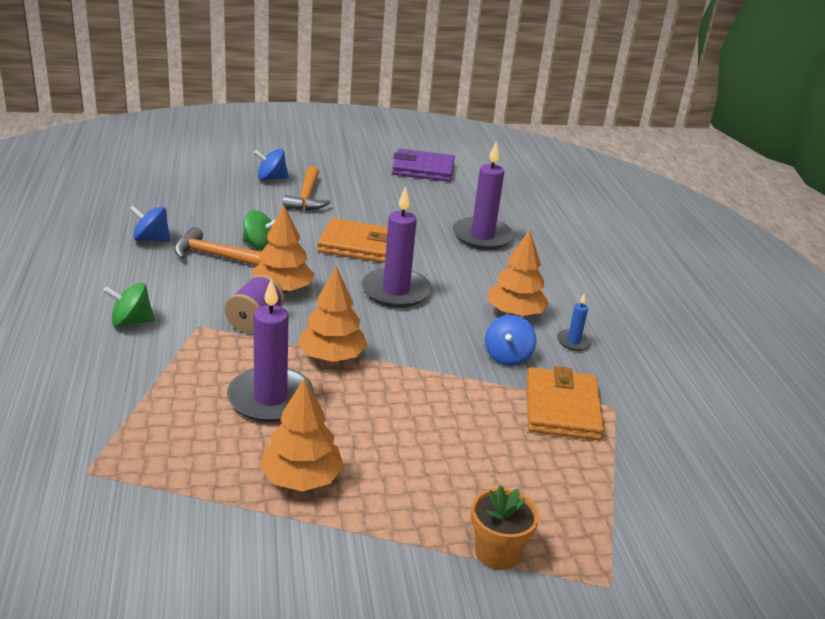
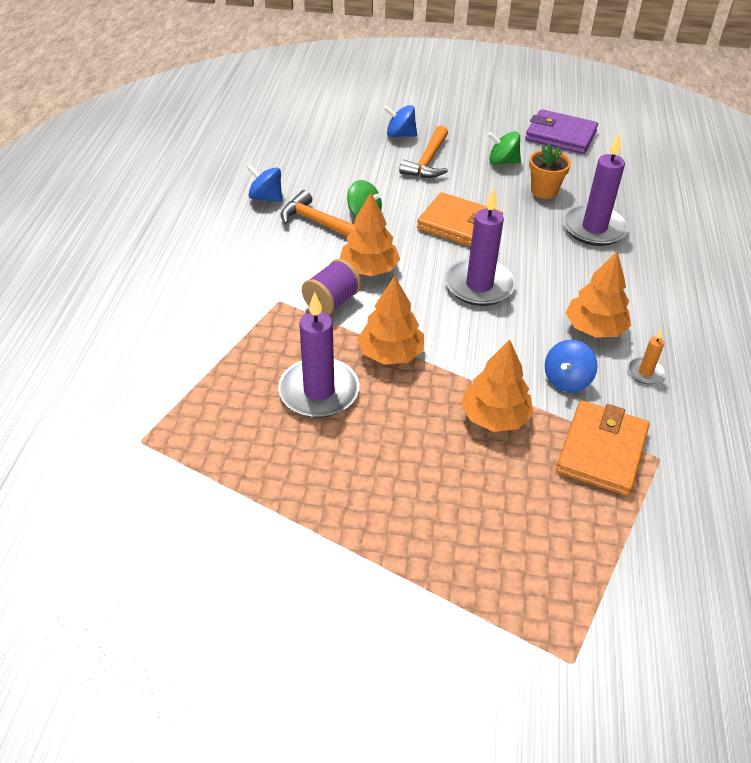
camera: 20 degrees right, 15 degrees up
(131, 322) = (222, 288): green spinning top -> green spinning top (502, 162)
(301, 478) = (319, 483): orange tree -> orange tree (494, 417)
(497, 553) = (474, 600): orange flower pot -> orange flower pot (544, 191)
(573, 342) = (645, 372): blue candle -> orange candle

